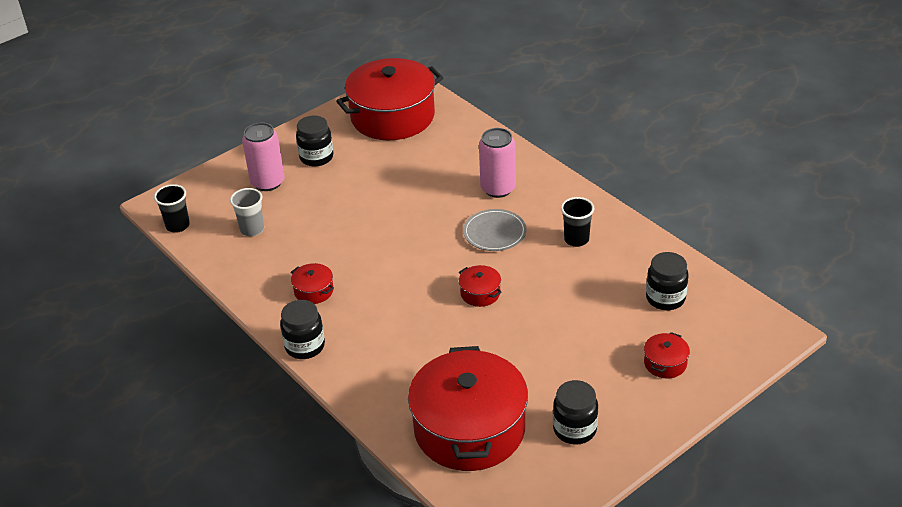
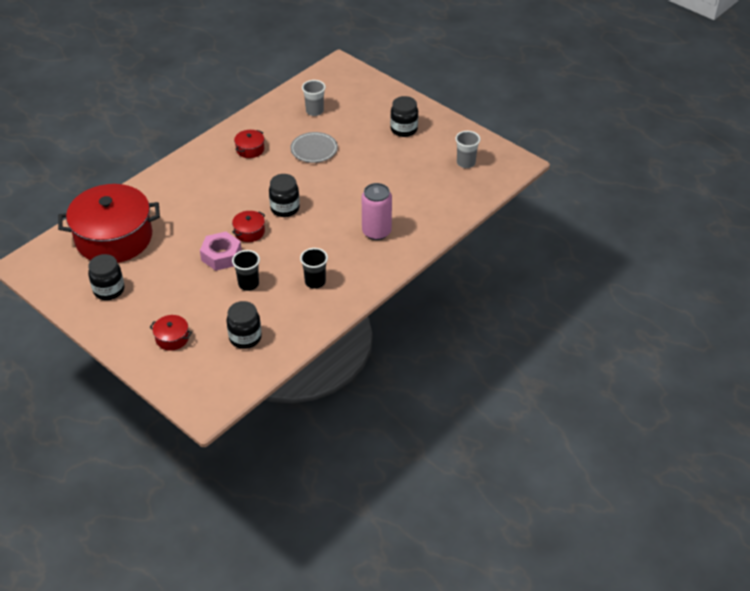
camera: 80 degrees right, 5 degrees up
(177, 226) = (316, 77): black cup -> black cup (248, 284)
(268, 182) = (369, 110): pink can -> none
(305, 346) = (195, 153): black jar -> black jar (285, 208)
(392, 116) = (466, 163): red pot -> grey cup
(494, 232) = (320, 234): grey plate -> grey plate (314, 149)
(521, 319) = (221, 256): none -> pink nut

